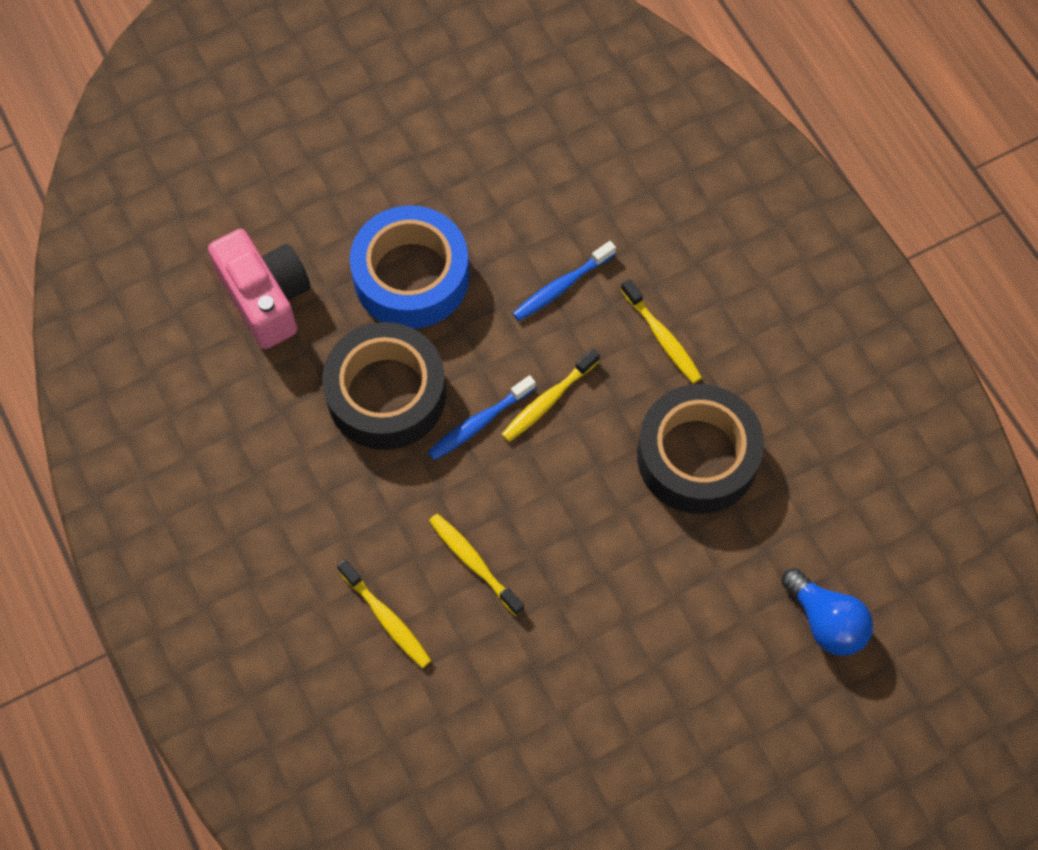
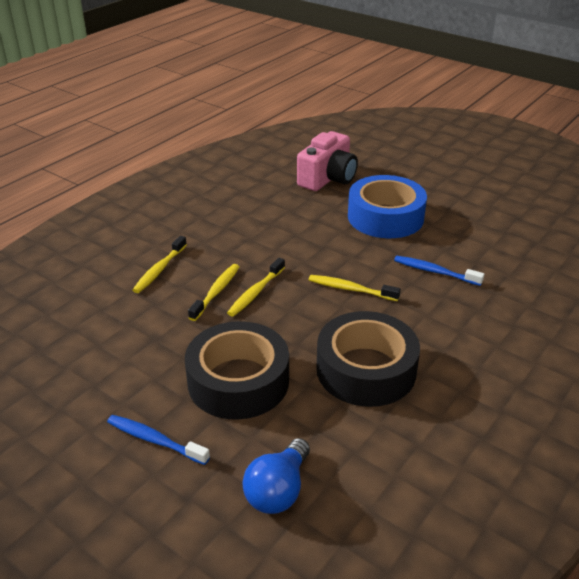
camera: 65 degrees right, 30 degrees down
(386, 394) = (304, 229): black tape -> black tape (238, 381)
(479, 423) = (312, 267): blue toothbrush -> blue toothbrush (155, 440)
(662, 337) = (442, 325): yellow toothbrush -> yellow toothbrush (255, 293)

